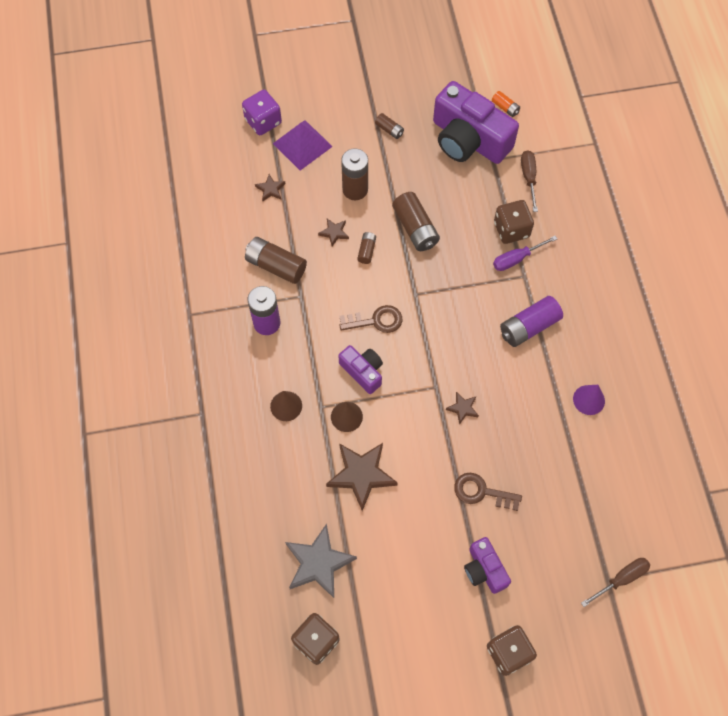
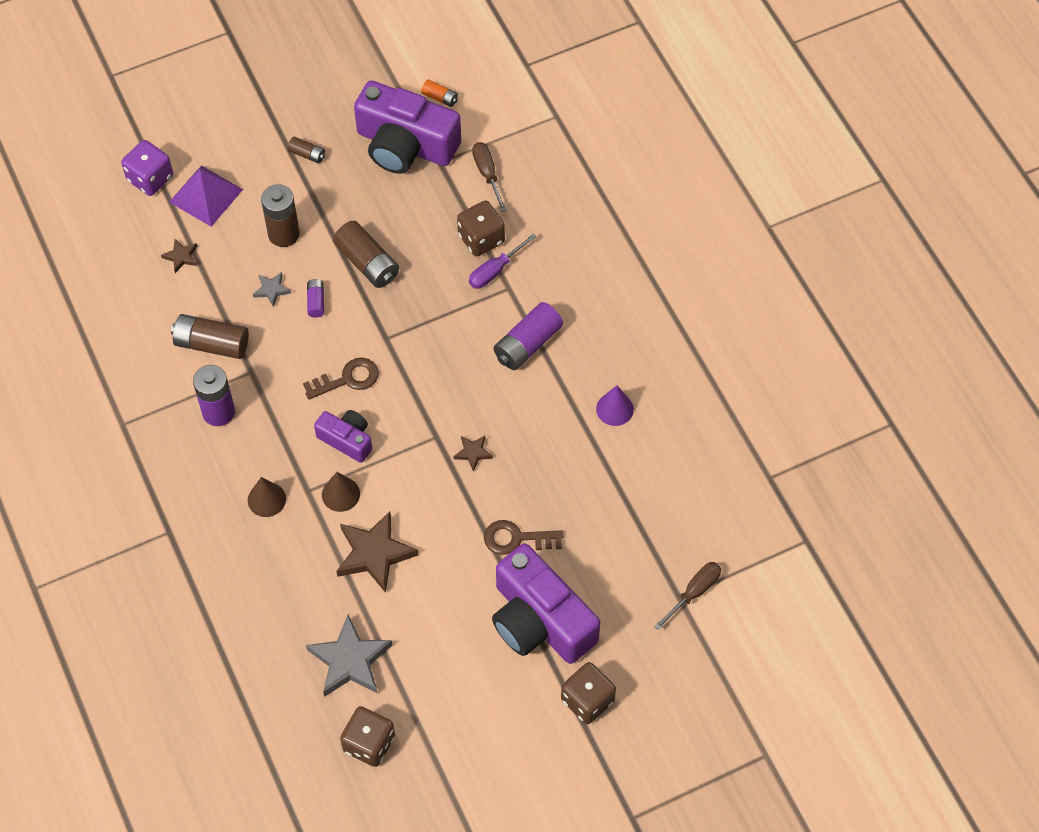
camera: 15 degrees left, 5 degrees down
(334, 233) = (271, 290): brown star -> grey star
(366, 251) = (316, 302): brown battery -> purple battery
(484, 569) = (540, 620): purple camera -> purple camera, size x1.93

